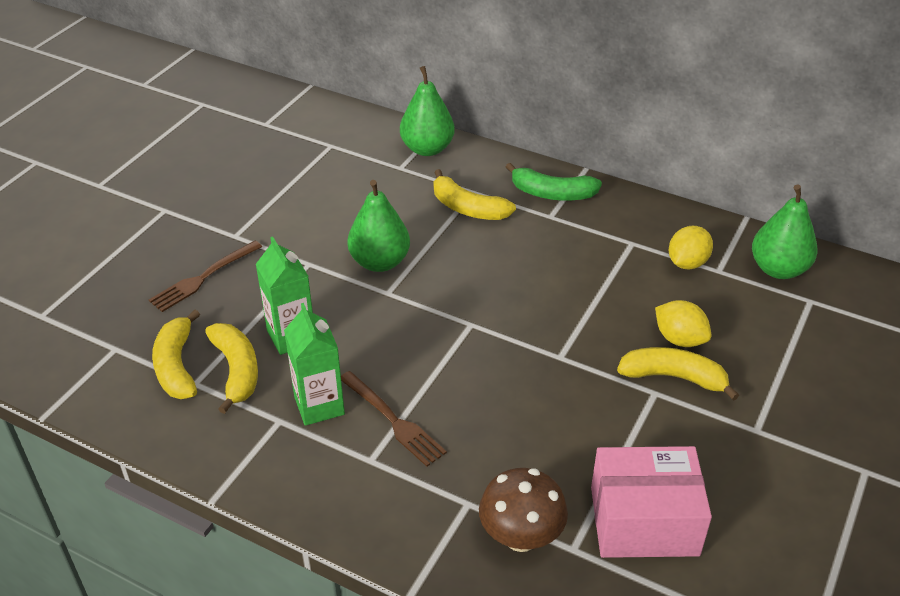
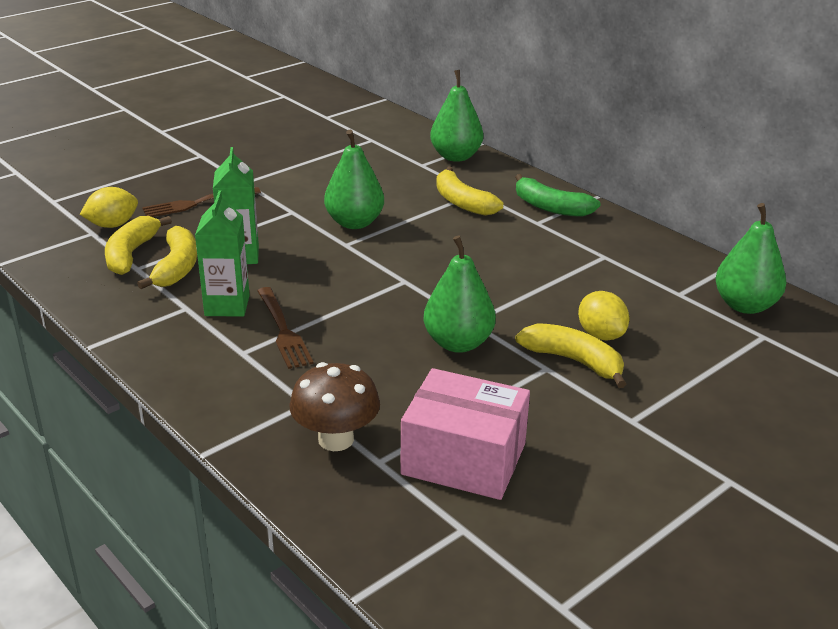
camera: 20 degrees right, 10 degrees down
(563, 387) = (458, 343): none -> green pear
(687, 263) = (650, 281): yellow lemon -> yellow lemon (112, 225)

